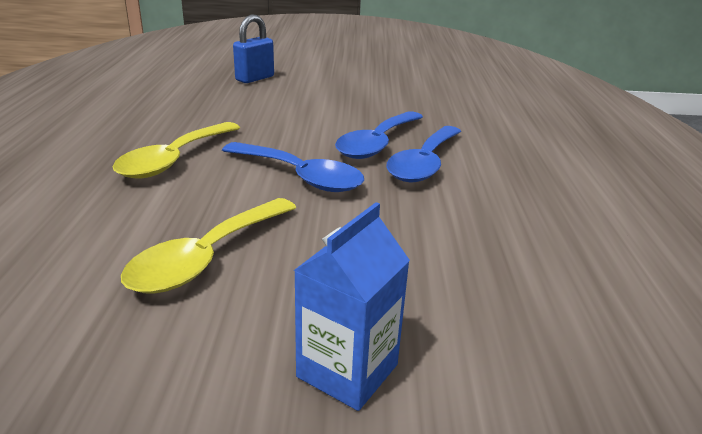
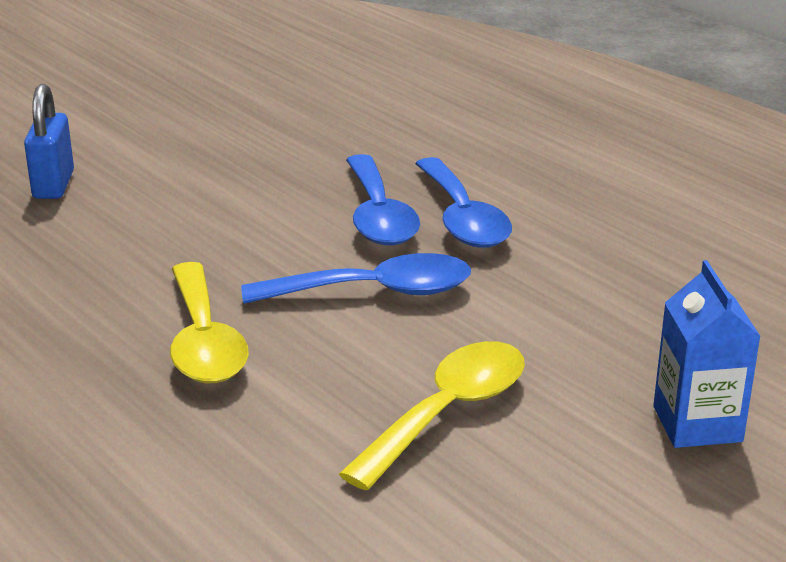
camera: 40 degrees left, 0 degrees up
(206, 258) = (448, 412): yellow spoon -> yellow spoon turned 135 degrees counterclockwise

